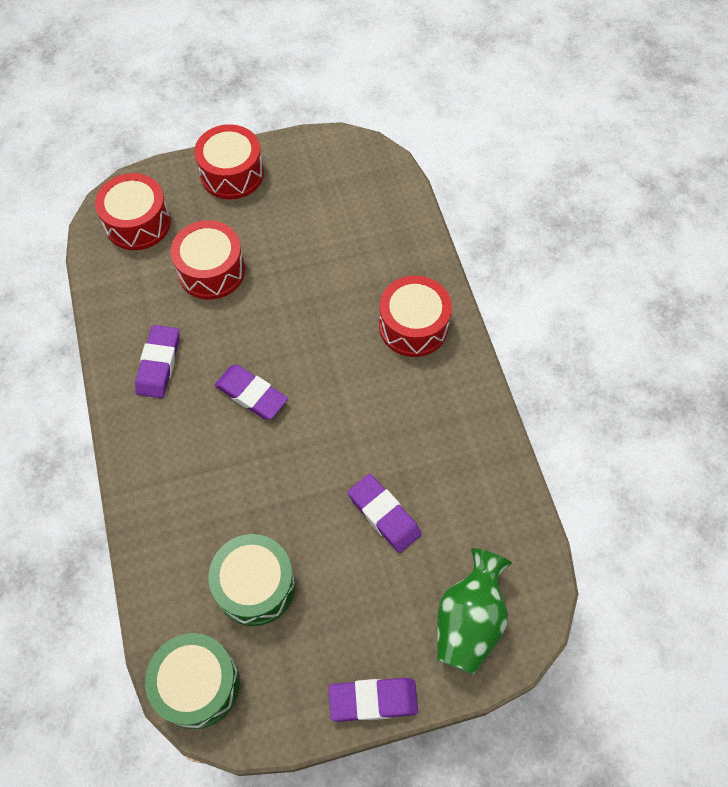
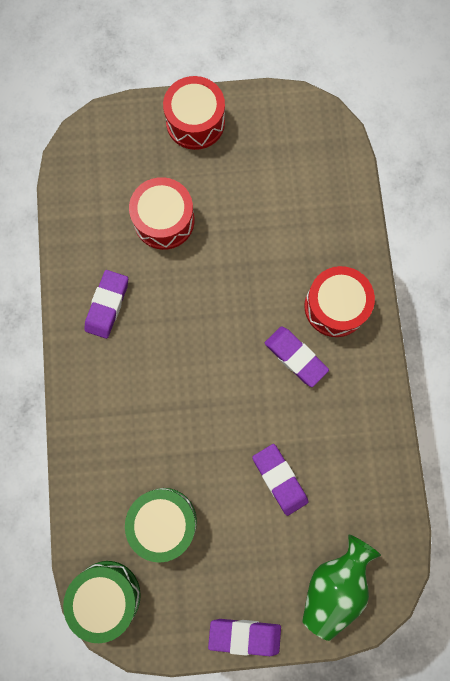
camera: 10 degrees right, 15 degrees up
(138, 223) = (104, 160): red drum -> none
(251, 394) = (183, 348): purple eraser -> purple eraser (295, 357)

